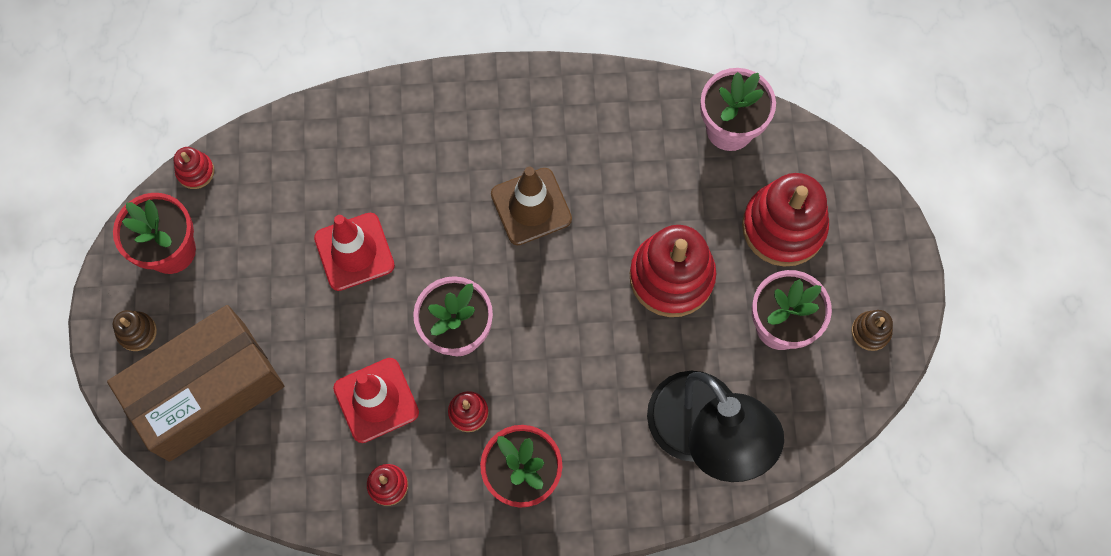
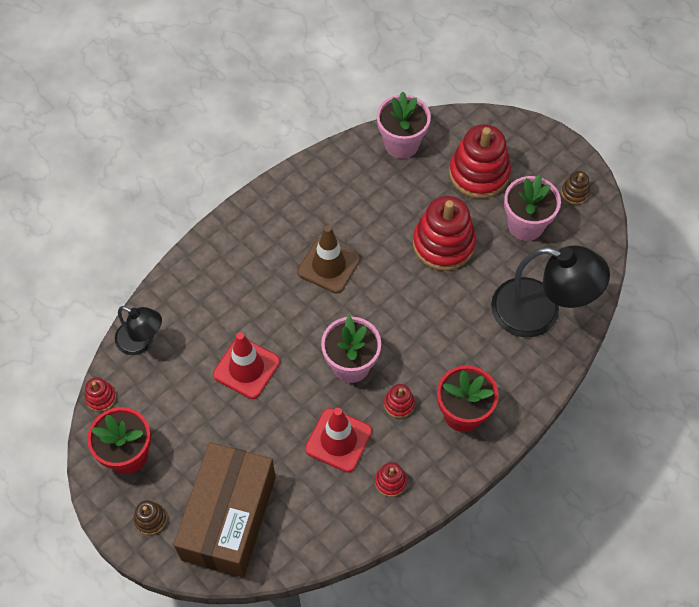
camera: 40 degrees left, 10 degrees down
(280, 144) = (142, 341): none -> black lamp

